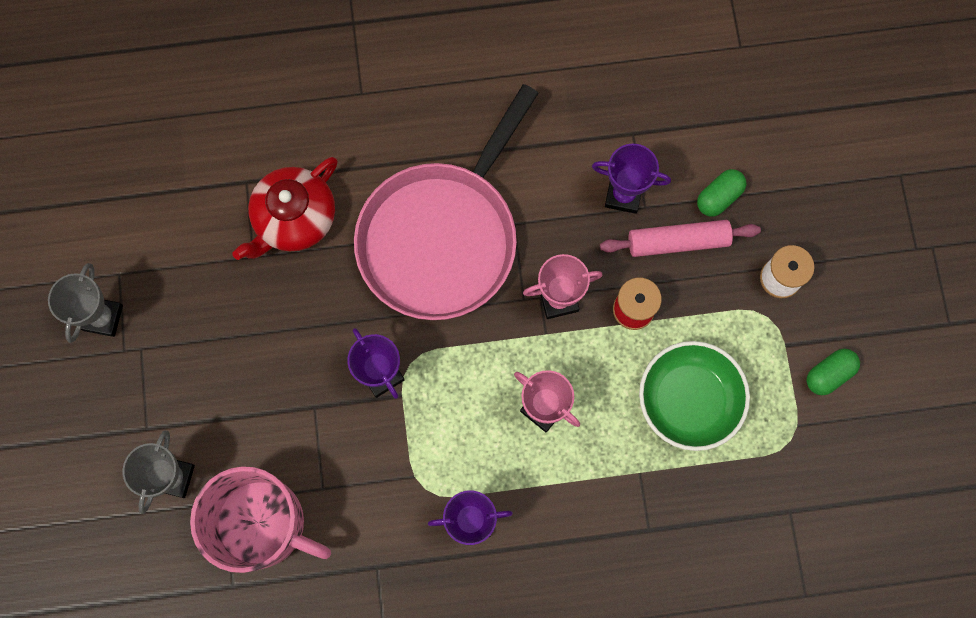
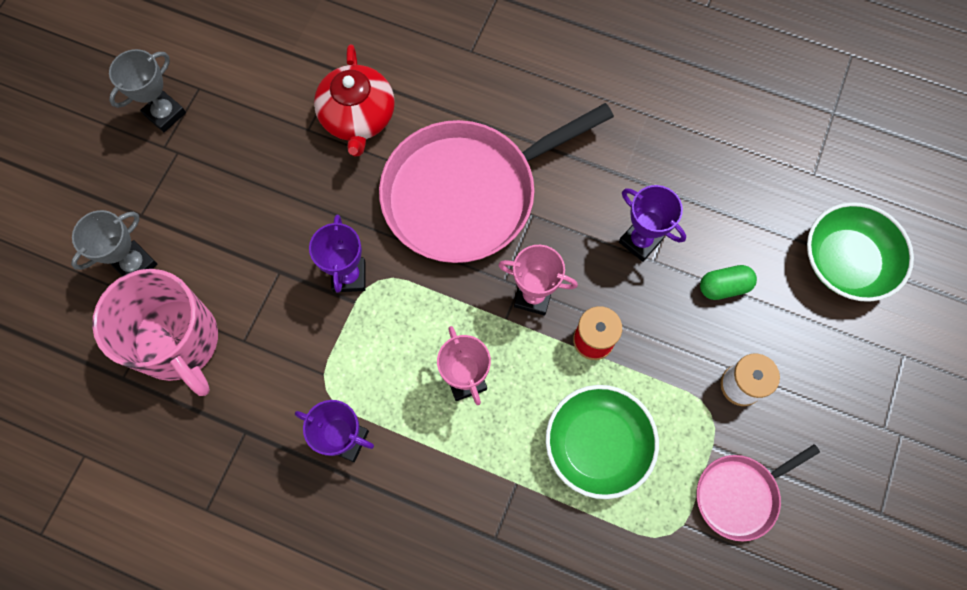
camera: 30 degrees right, 5 degrees down
(294, 218) = (358, 117): red teapot -> red teapot turned 75 degrees counterclockwise
(678, 241) = (666, 304): pink rolling pin -> none
(810, 115) = (846, 262): none -> green bowl
(829, 374) = (739, 495): green capsule -> pink pan

